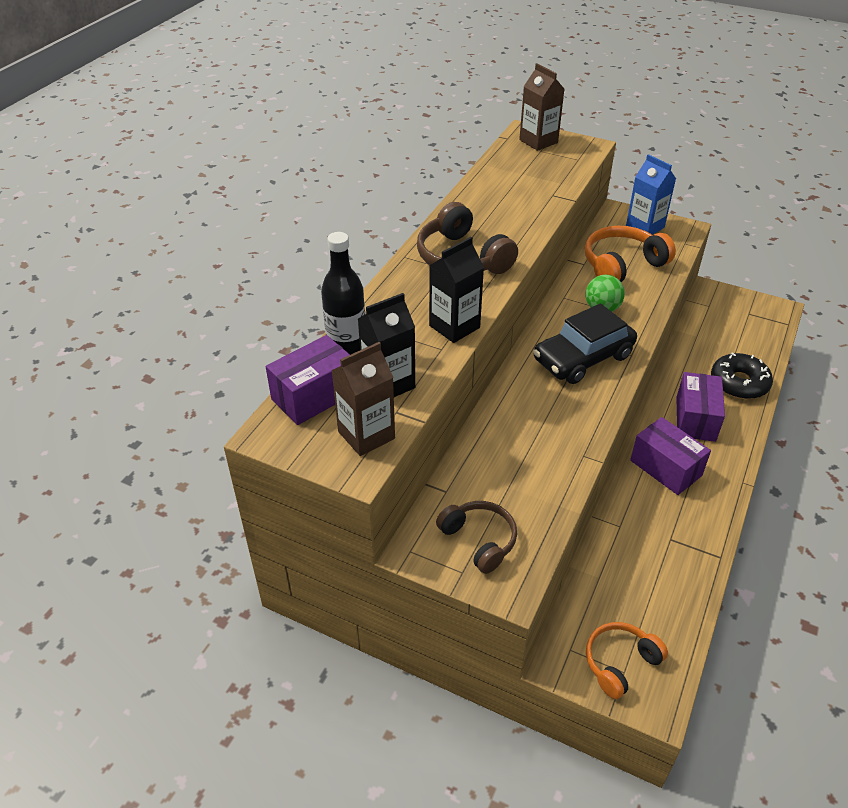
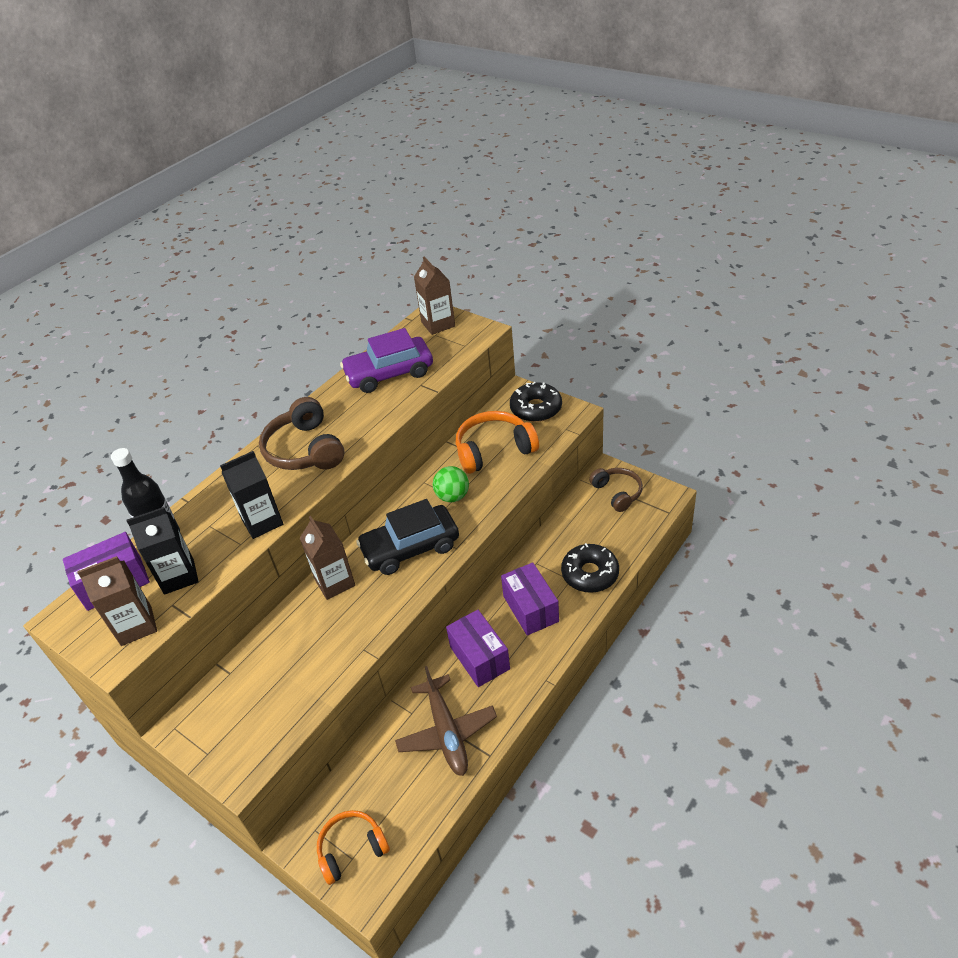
camera: 15 degrees right, 0 degrees up
(479, 540) = (234, 724): brown headphones -> brown headphones (617, 493)
(513, 186) = (389, 373): none -> purple car
(518, 395) = (335, 582): none -> brown carton
(645, 227) = (536, 409): blue carton -> black donut
(665, 540) = (446, 732): none -> brown plane
(695, 419) = (530, 609): purple box -> purple box turned 45 degrees counterclockwise

